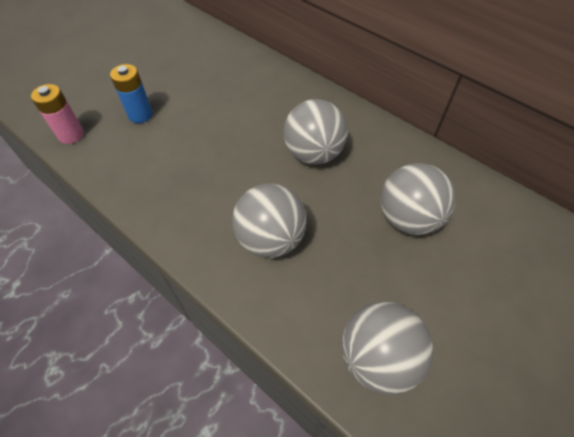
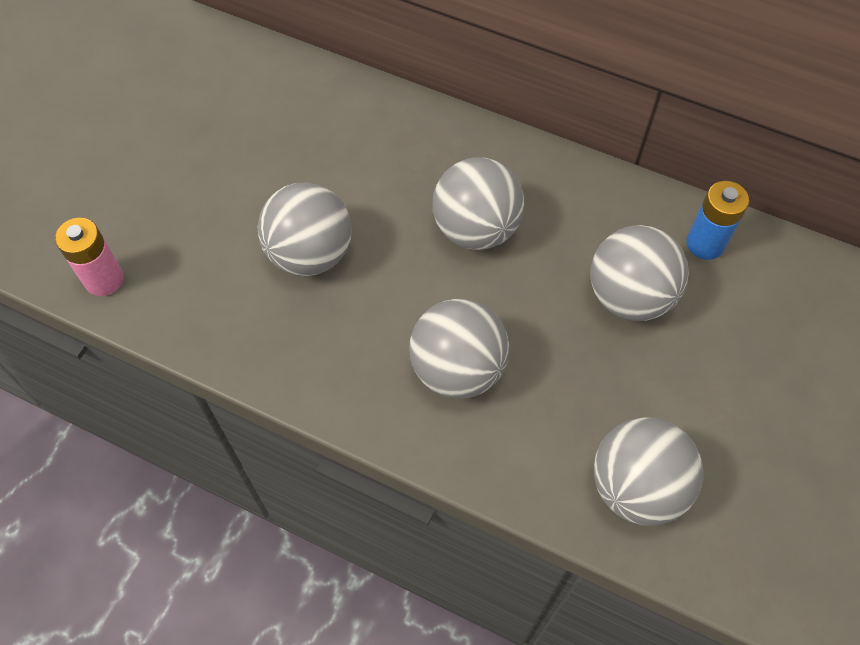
camera: 15 degrees left, 5 degrees up
(140, 115) = (197, 222): blue battery -> blue battery (705, 244)
(201, 146) = (310, 254): none -> grey ball

